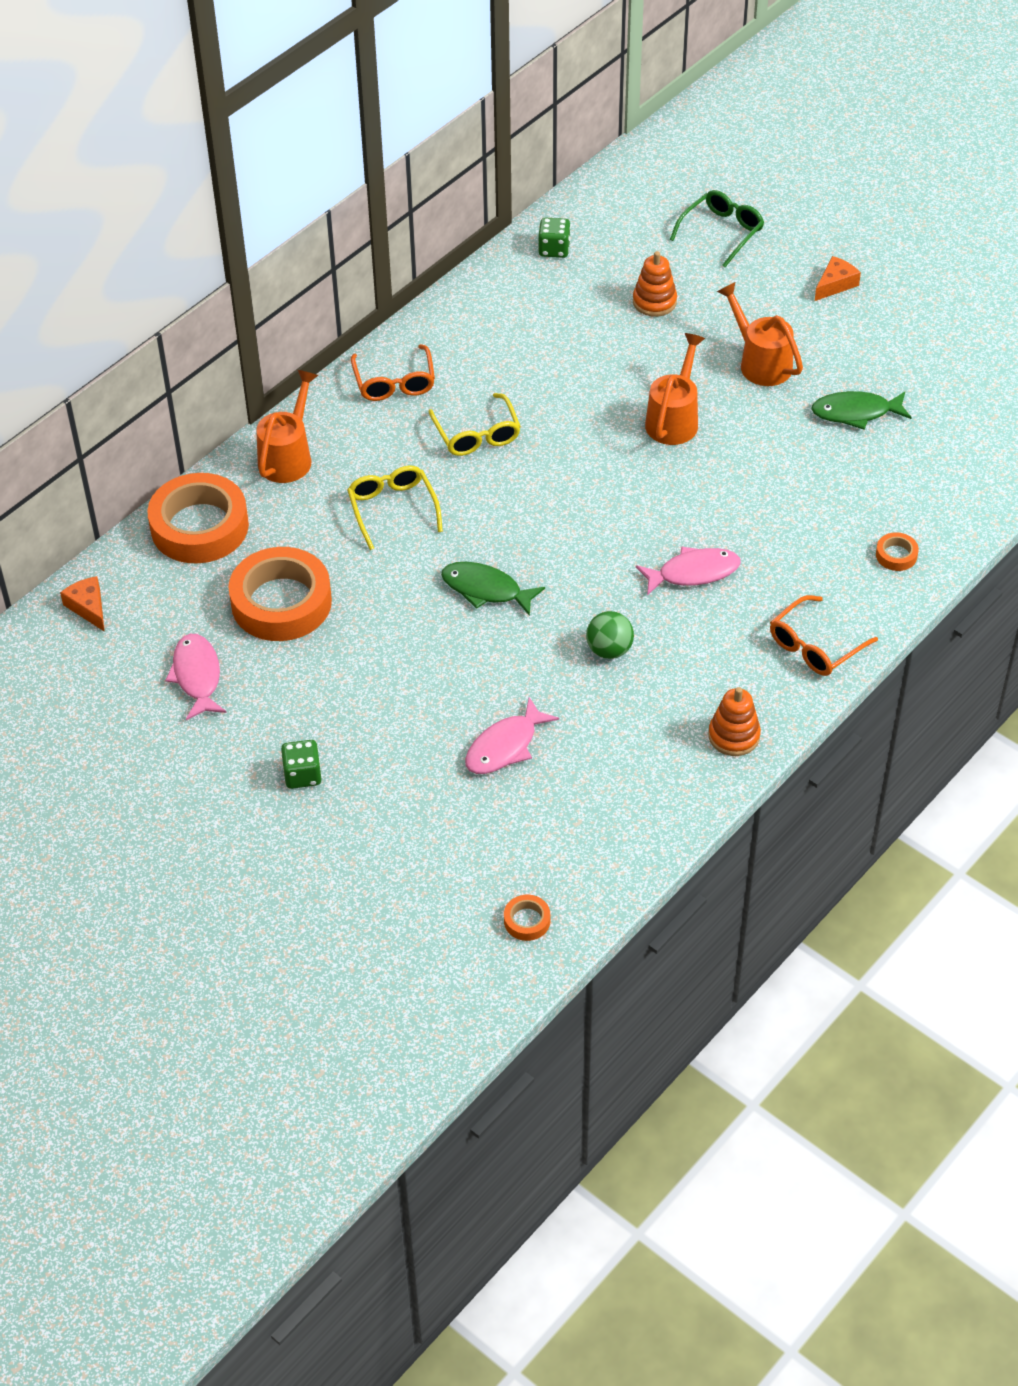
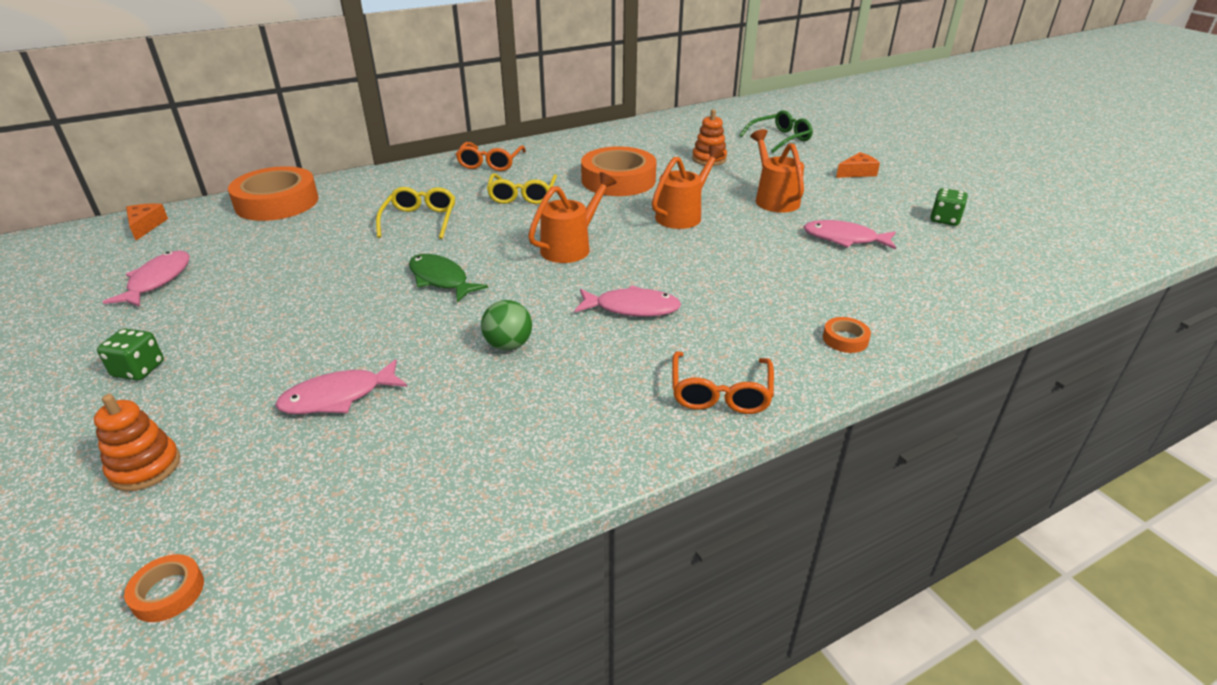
camera: 20 degrees right, 15 degrees down
(281, 602) = (277, 252): orange tape -> orange tape (618, 180)
(288, 456) = (380, 182): orange watering can -> orange watering can (571, 247)
(554, 249) = (654, 128): green dice -> green dice (944, 220)
(734, 736) = (578, 454): orange stacking toy -> orange stacking toy (145, 467)
(815, 646) = (720, 393): orange glasses -> orange glasses turned 60 degrees counterclockwise
(855, 413) = (844, 239): green fish -> pink fish

